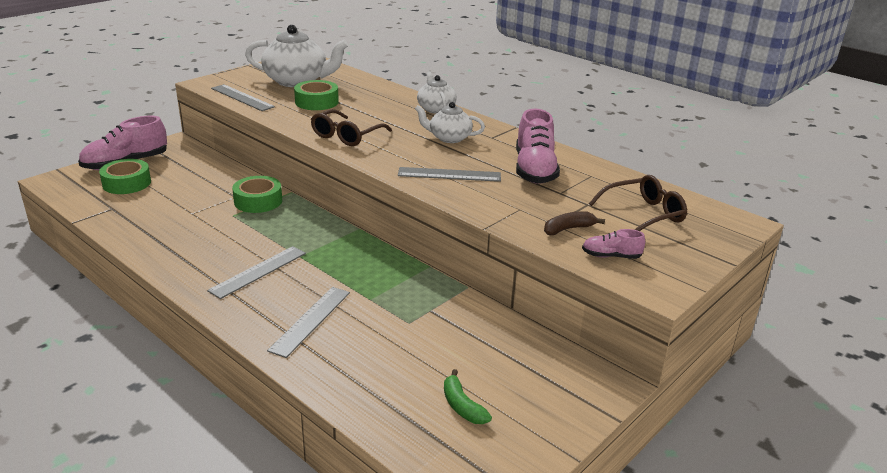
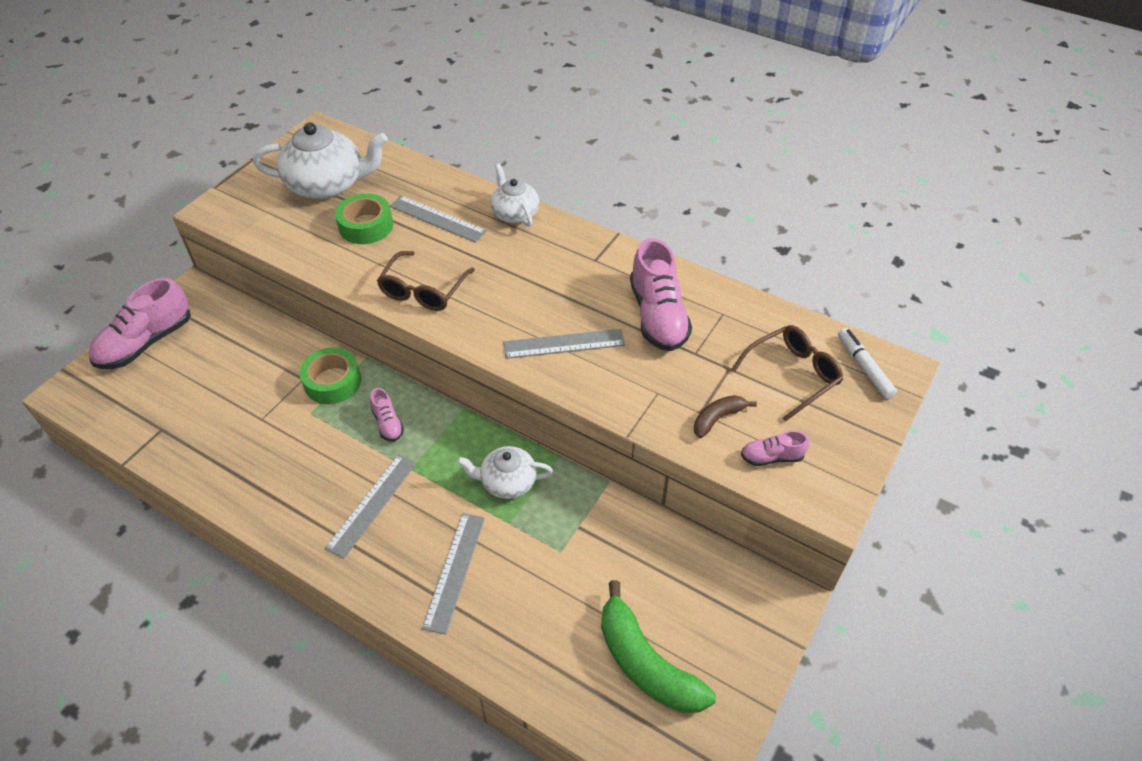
camera: 10 degrees left, 20 degrees up
(127, 183) = (161, 380): green tape -> none
(242, 97) = (269, 233): grey ruler -> grey ruler (437, 218)
(292, 229) = (387, 423): none -> pink shoe
(449, 138) = (545, 271): white teapot -> white teapot (507, 482)
(462, 406) = (646, 663): green banana -> green banana, size x1.93
(711, 218) = (864, 367): none -> white marker

